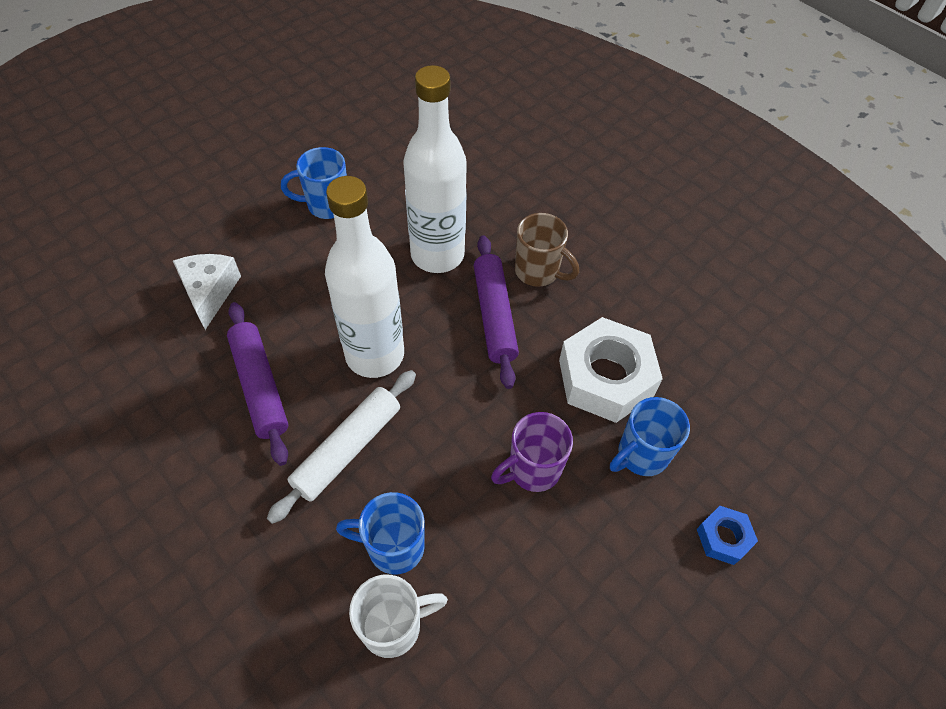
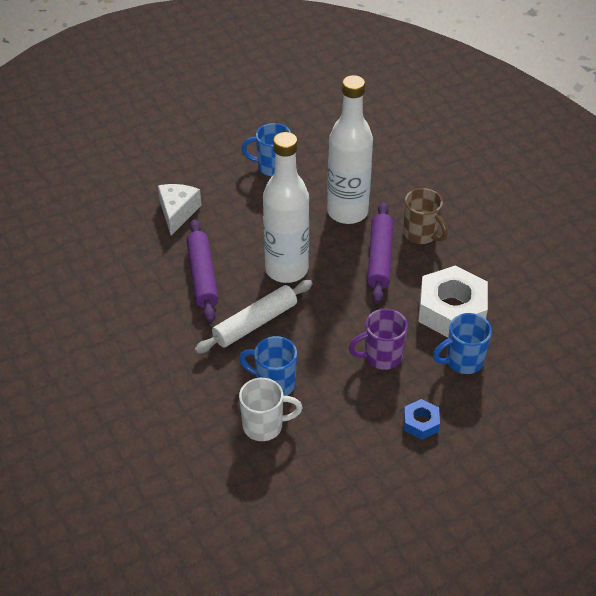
camera: 15 degrees right, 10 degrees down
(723, 538) = (506, 419): blue nut -> blue nut (421, 423)

